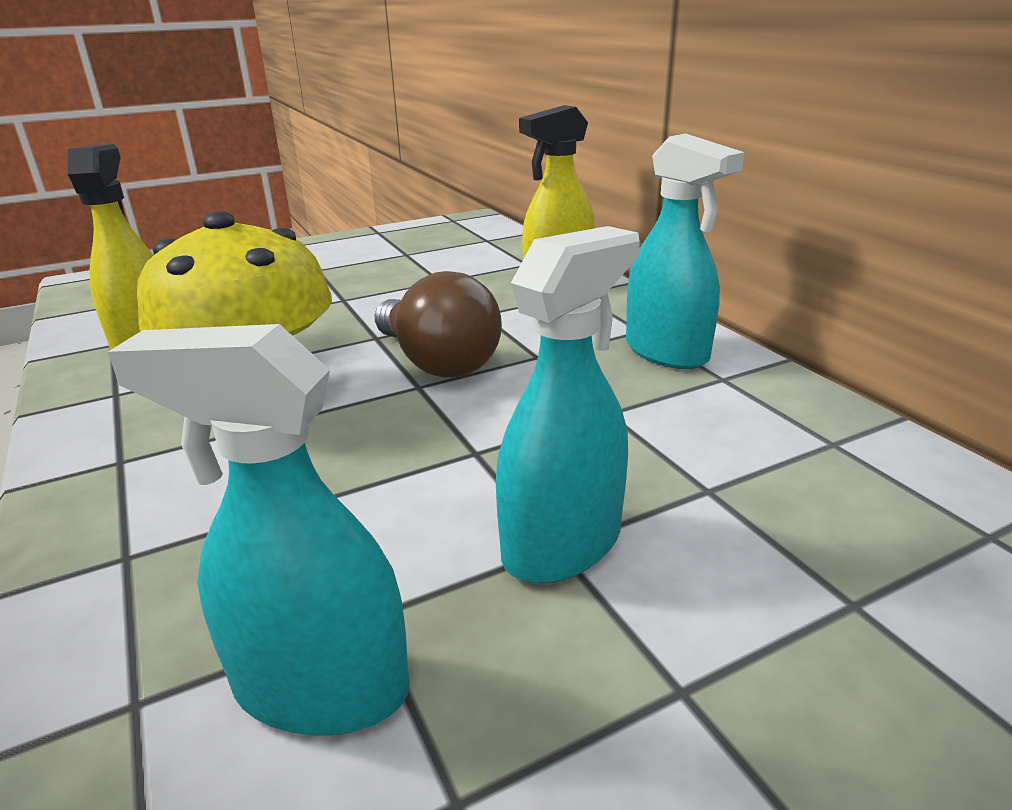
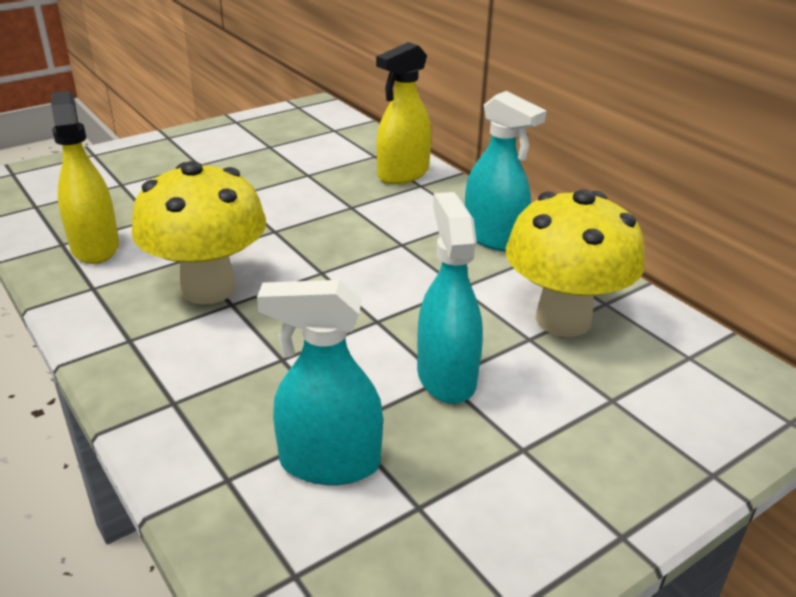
camera: 10 degrees left, 5 degrees up
(438, 362) = (330, 252): brown light bulb -> none
(563, 543) = (446, 377): turquoise spray bottle -> turquoise spray bottle turned 45 degrees counterclockwise
(765, 464) = (563, 319): none -> yellow mushroom

